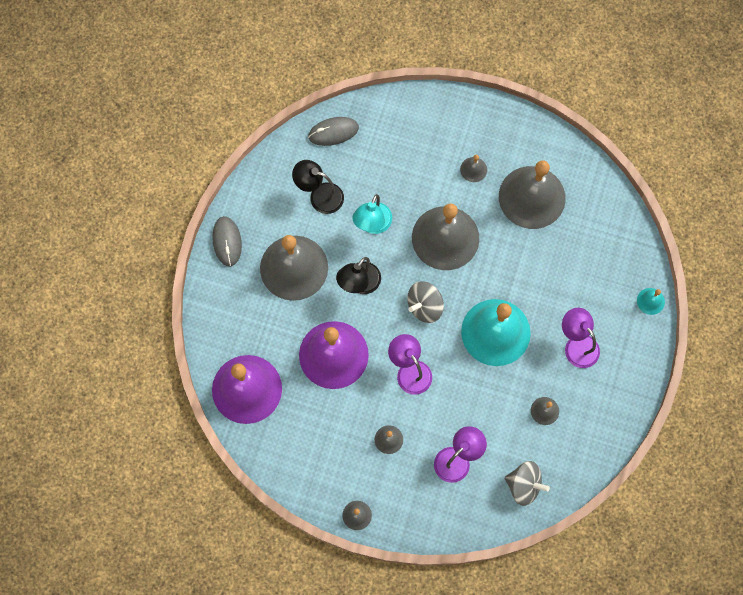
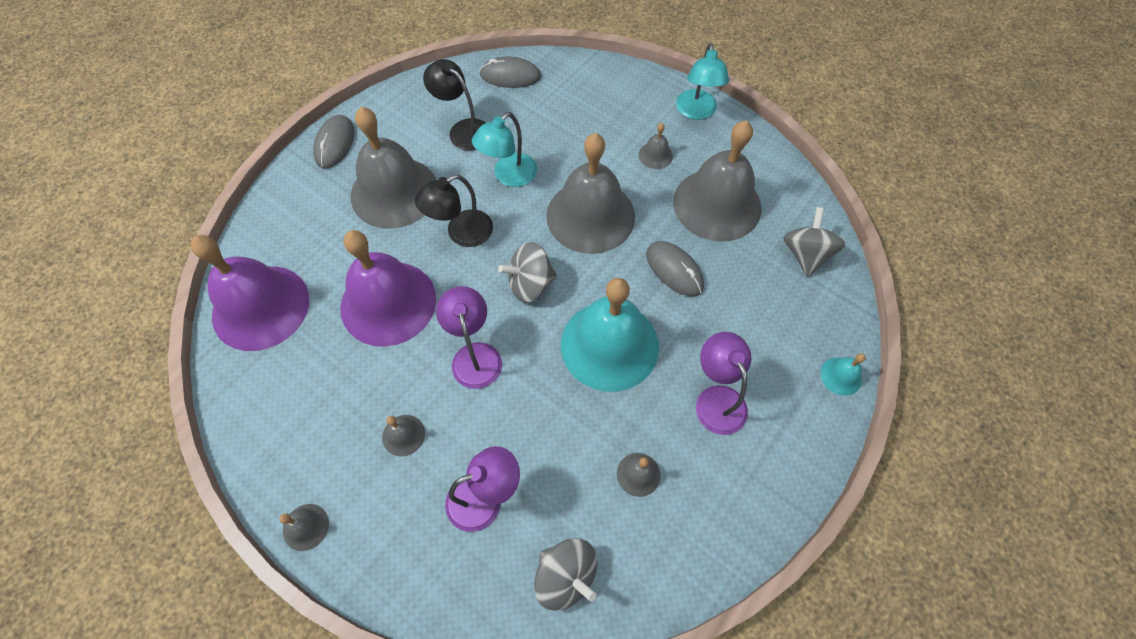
camera: 20 degrees right, 10 degrees down
(490, 118) = (696, 112): none -> turquoise lamp
(519, 261) = (674, 270): none -> grey mouse
(605, 217) = (805, 254): none -> grey spinning top

